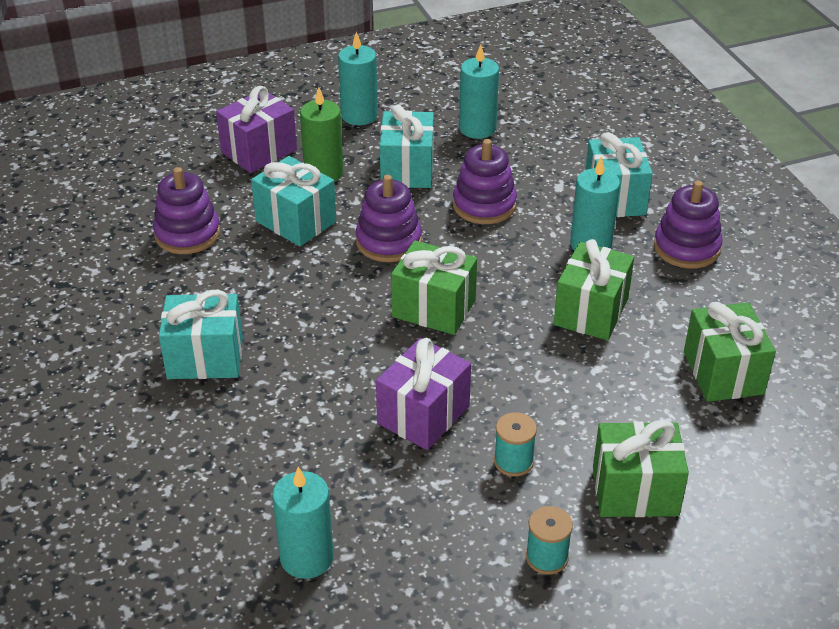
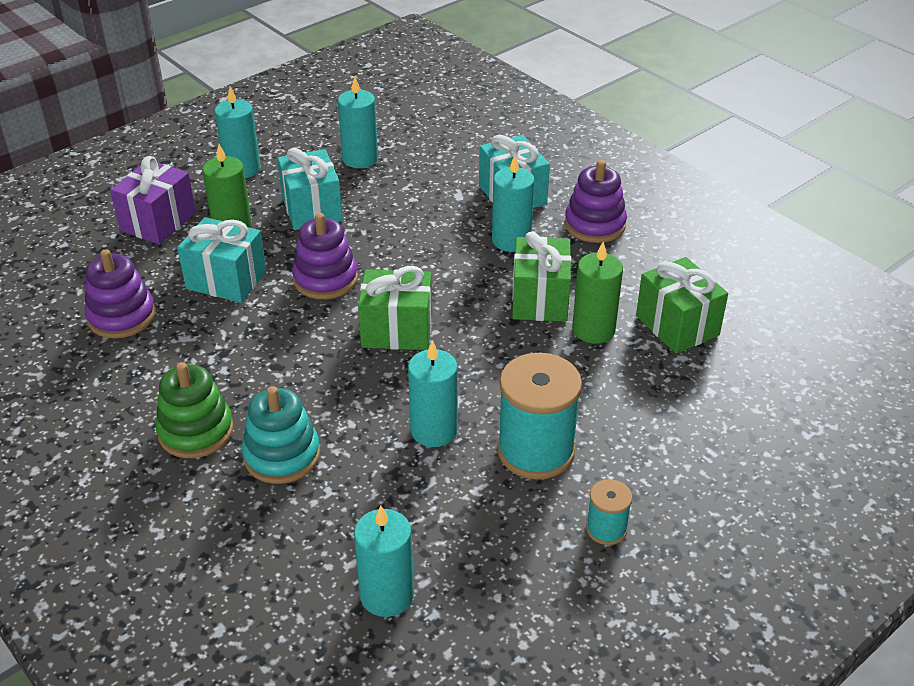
camera: 20 degrees left, 0 degrees up
(205, 358) = (196, 431): turquoise gift -> green stacking toy
(271, 401) = (282, 455): none -> turquoise stacking toy
(423, 415) = (434, 430): purple gift -> turquoise candle
(484, 205) = (399, 226): purple stacking toy -> none
(513, 461) = (536, 451): turquoise spool -> turquoise spool, size x2.01
(631, 356) = (593, 330): none -> green candle
(635, 491) = (653, 448): green gift -> none

